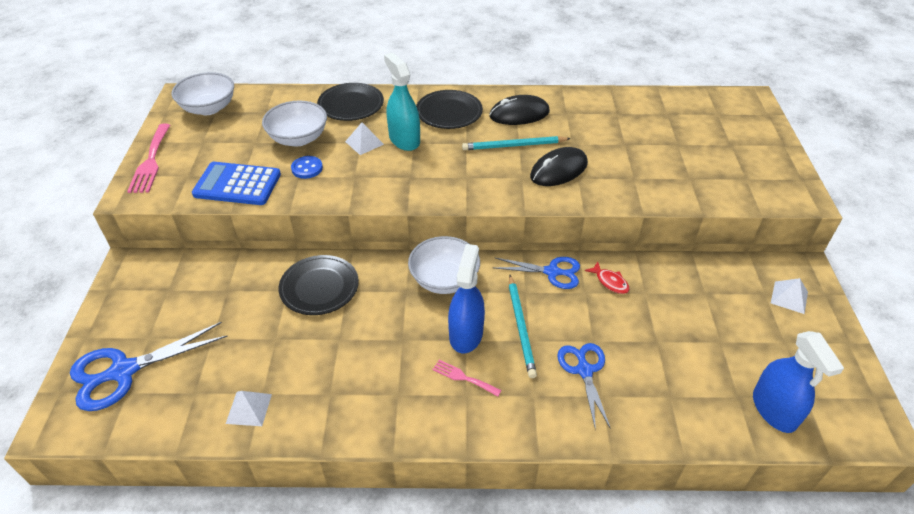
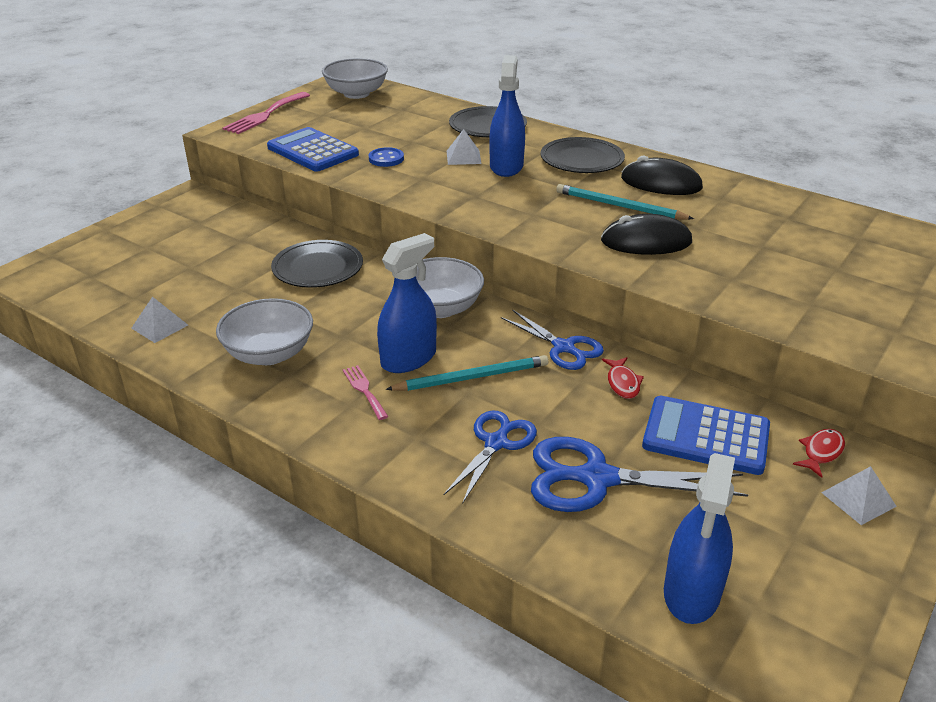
camera: 35 degrees right, 10 degrees down
(124, 371) = (104, 261): blue scissors -> blue scissors (597, 478)
(298, 138) = (406, 136): white bowl -> white bowl (269, 354)
(404, 140) = (506, 166): turquoise spray bottle -> blue spray bottle
(521, 327) = (472, 377): turquoise pencil -> turquoise pencil turned 135 degrees counterclockwise
(686, 296) = (706, 436): none -> blue calculator
(747, 275) = (821, 452): none -> red fish

